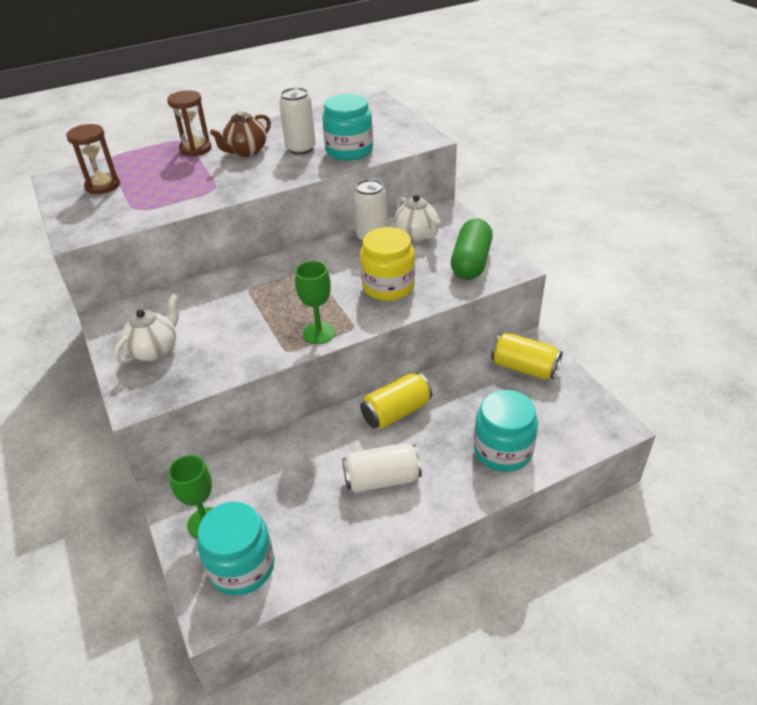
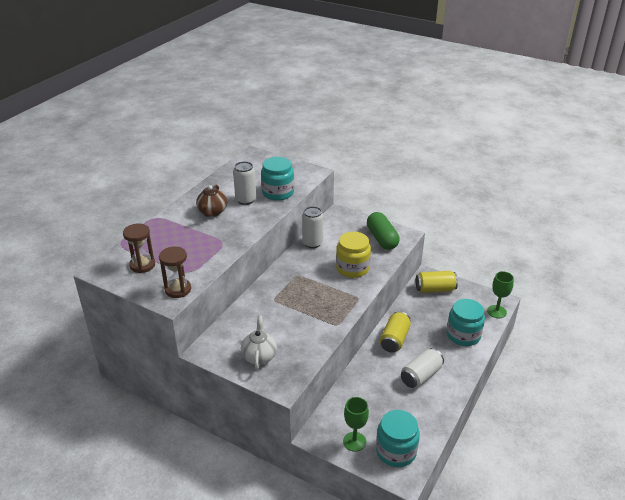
camera: 35 degrees left, 5 degrees down
(195, 149) = (174, 220): brown hourglass -> brown hourglass (178, 289)
(319, 333) = (343, 308): green goblet -> green goblet (496, 311)
(417, 235) = (336, 233): white teapot -> none

